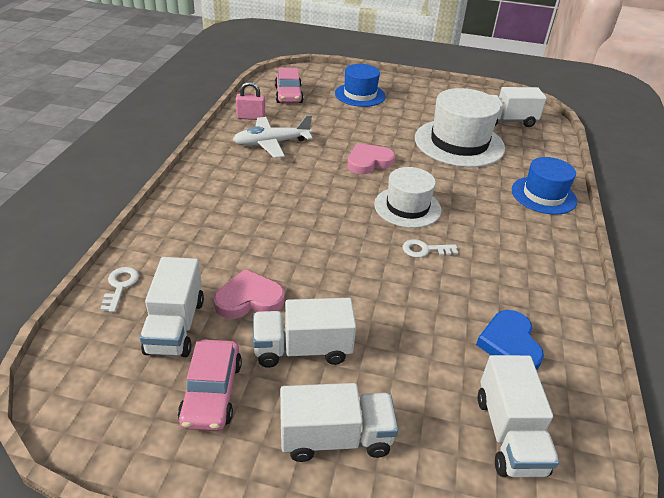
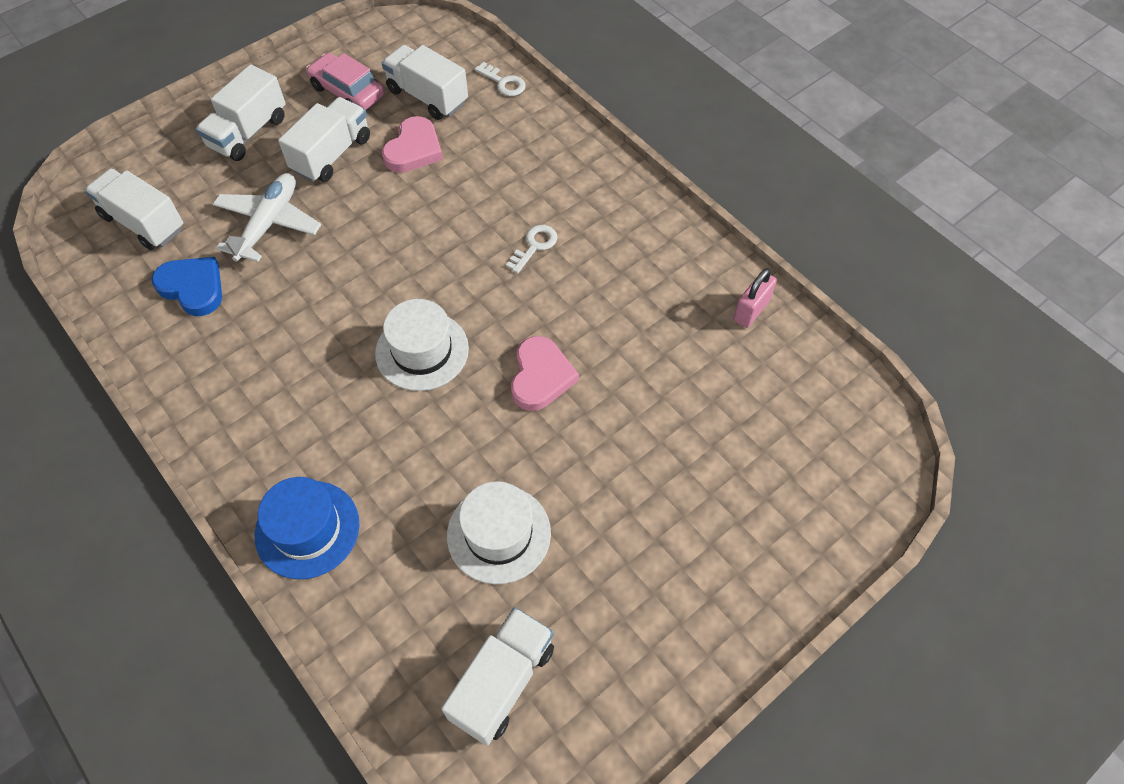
camera: 130 degrees right, 20 degrees up
(271, 143) = (662, 297): white plane -> white plane (268, 224)
(288, 95) = (799, 397): pink car -> none
(360, 95) = (742, 504): blue hat -> none
(424, 250) = (347, 314): white key -> white key (535, 246)
(459, 143) = (499, 534): white hat -> white hat, size x0.63

